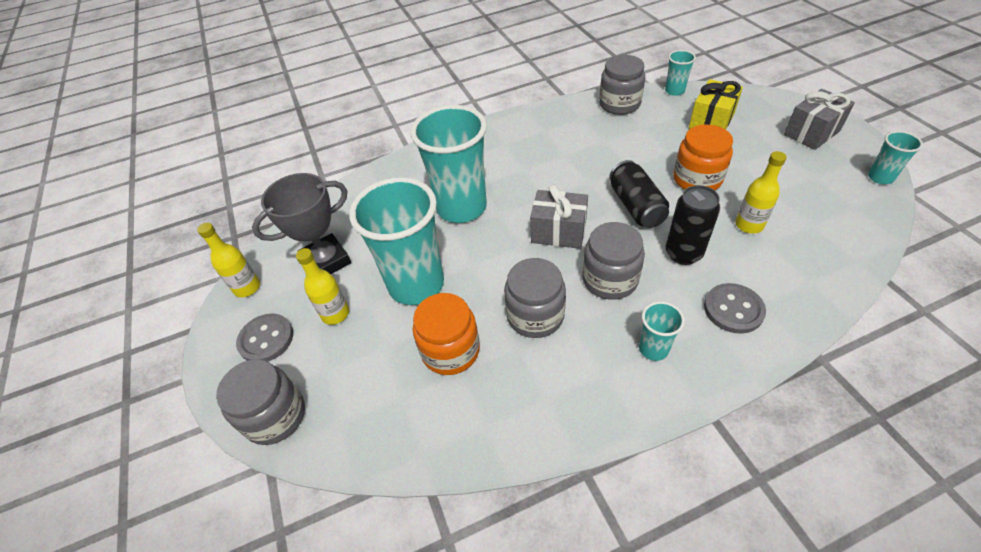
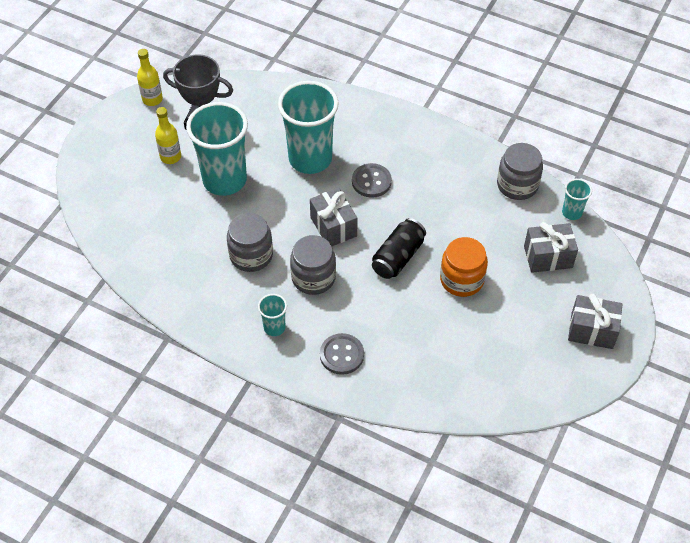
camera: 45 degrees right, 5 degrees up
(266, 339) = (128, 138): grey button -> grey button (371, 181)
(275, 416) = (89, 181): grey jar -> none
(450, 350) = (192, 230): orange jar -> none
(683, 253) = (372, 306): black can -> none
(711, 121) = (548, 257): yellow gift -> grey gift
(749, 225) = (434, 332): yellow bottle -> none
(880, 177) = (566, 395): turquoise cup -> none

